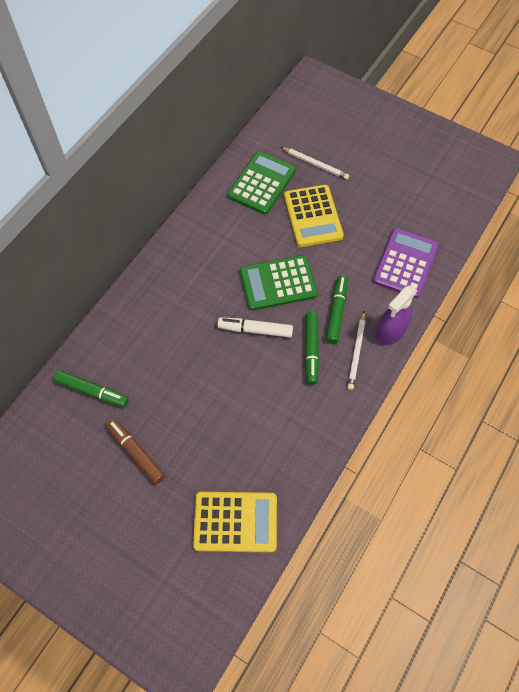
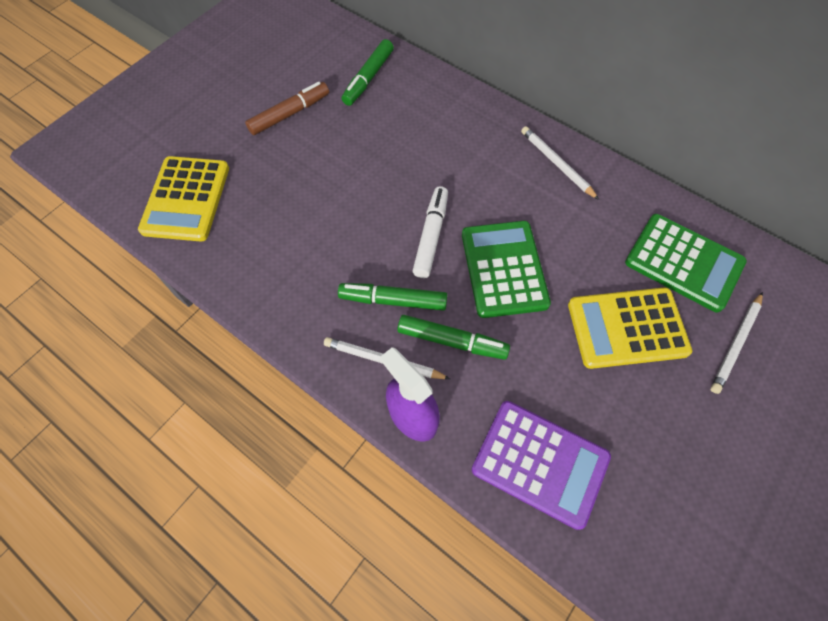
camera: 95 degrees right, 0 degrees up
(184, 250) = (557, 164): none -> white pencil

